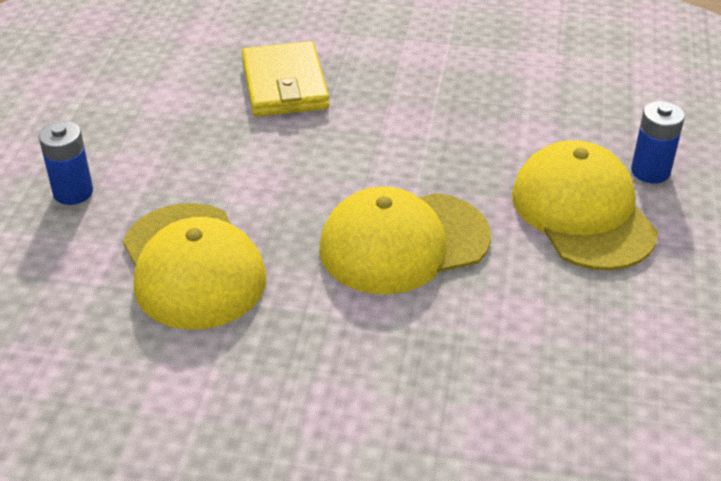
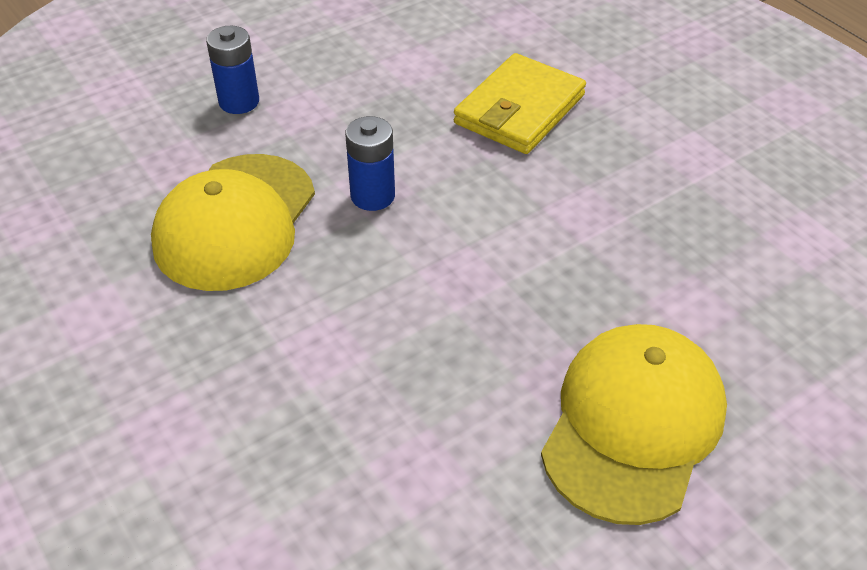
camera: 45 degrees right, 5 degrees up
(403, 243) = (419, 325): yellow cap -> none
(650, 171) = (773, 437): blue battery -> blue battery (372, 196)

